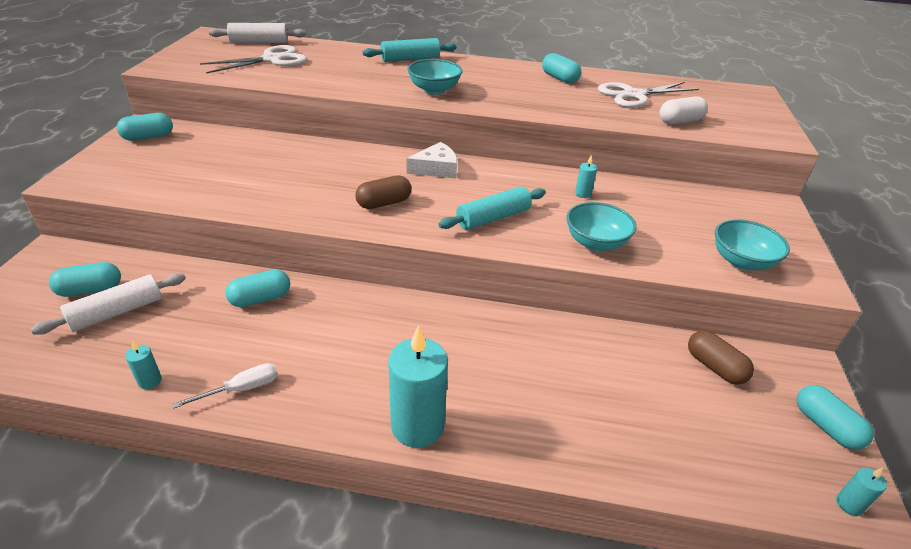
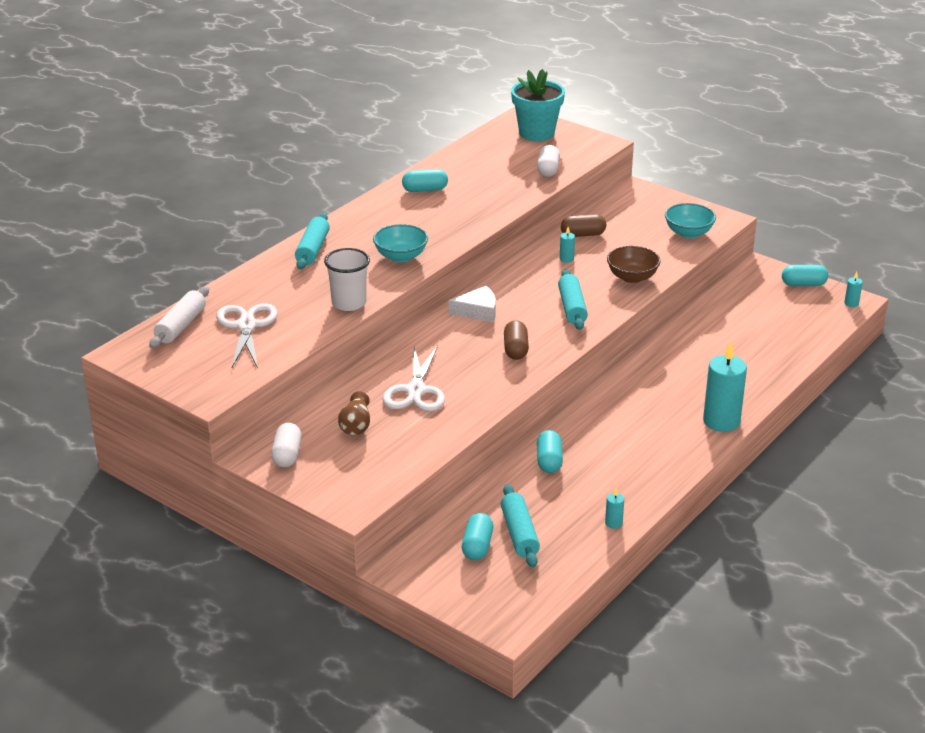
camera: 60 degrees left, 5 degrees down
(117, 312) = (519, 534): white rolling pin -> turquoise rolling pin
(148, 137) = (287, 455): turquoise capsule -> white capsule
(204, 155) = (356, 426): none -> brown vase
(241, 389) = (646, 484): white screwdriver -> none
(336, 85) = (349, 303): none -> white cup
(436, 169) = (478, 311): white cheese -> white cheese turned 75 degrees clockwise
(595, 243) = (632, 277): turquoise bowl -> brown bowl
(634, 95) = (487, 170): white scissors -> white scissors (416, 391)
(715, 367) = (740, 298): brown capsule -> brown capsule (583, 235)
(738, 103) = (536, 133): none -> turquoise flower pot

